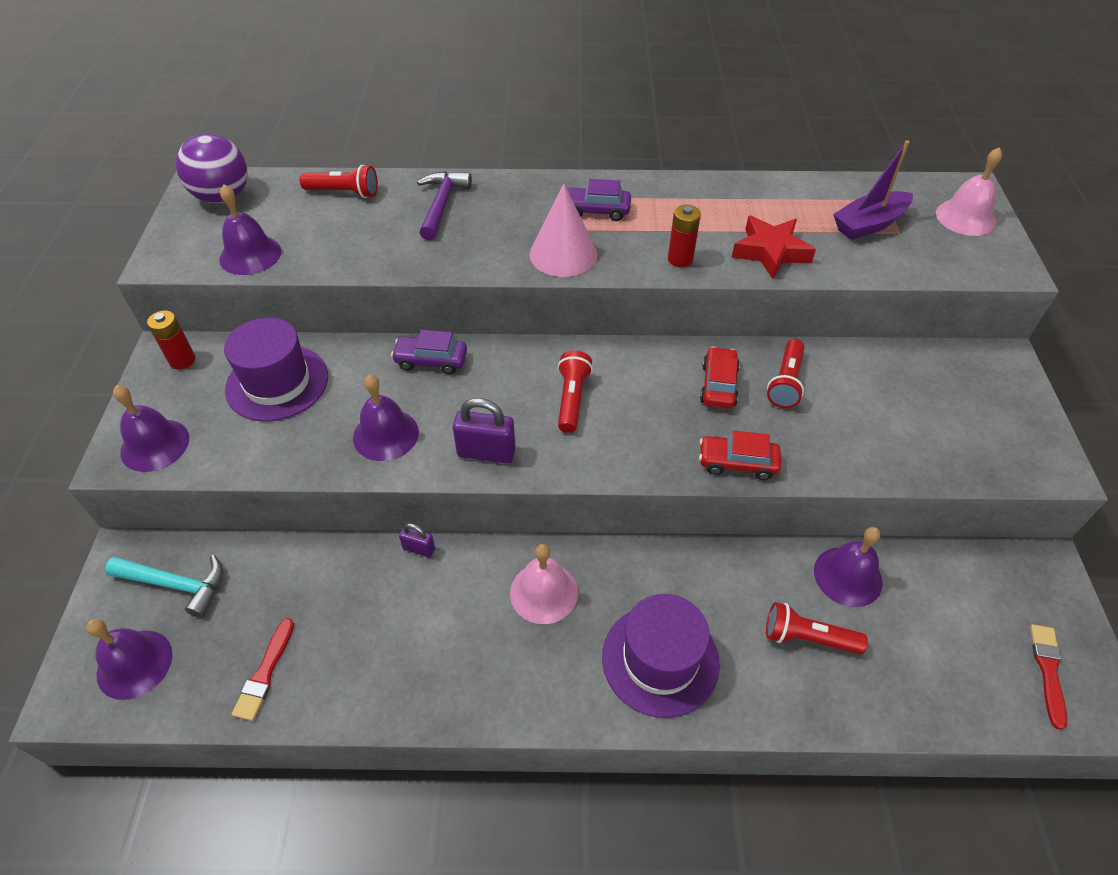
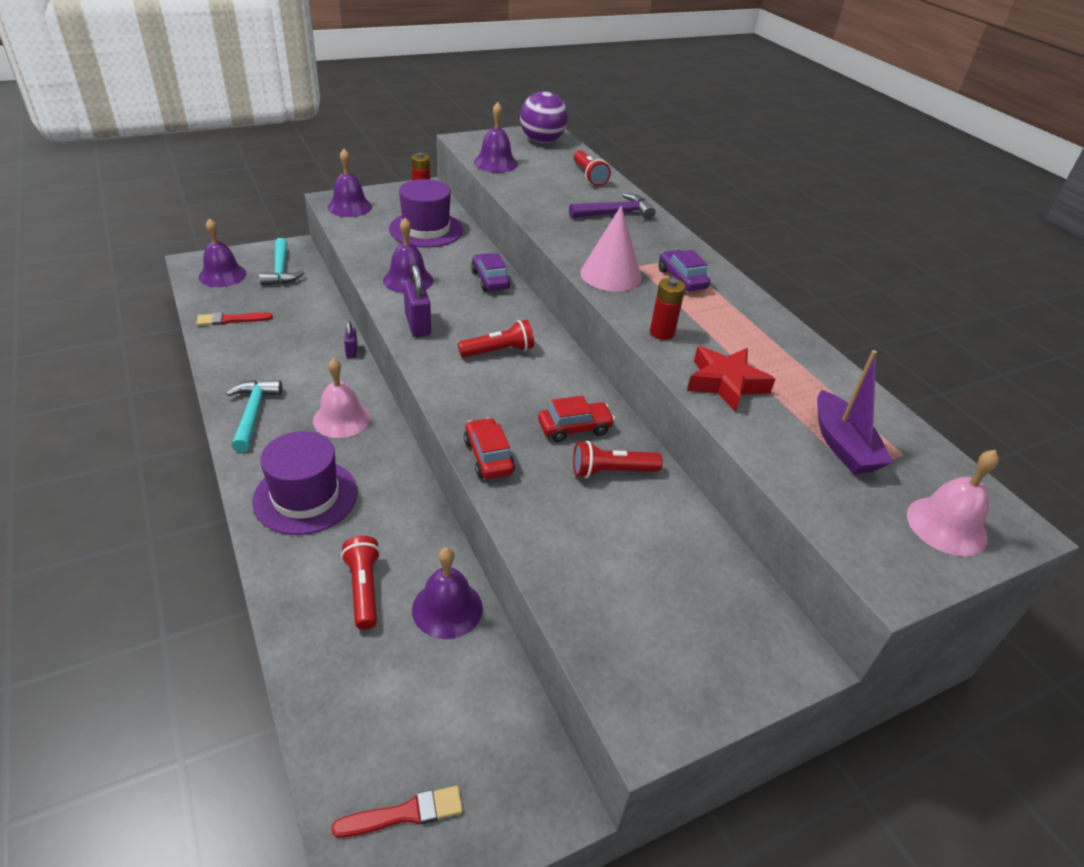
camera: 60 degrees right, 10 degrees down
(491, 685) = (253, 414): none -> turquoise hammer
(869, 224) = (842, 445): purple boat -> purple boat turned 135 degrees counterclockwise

